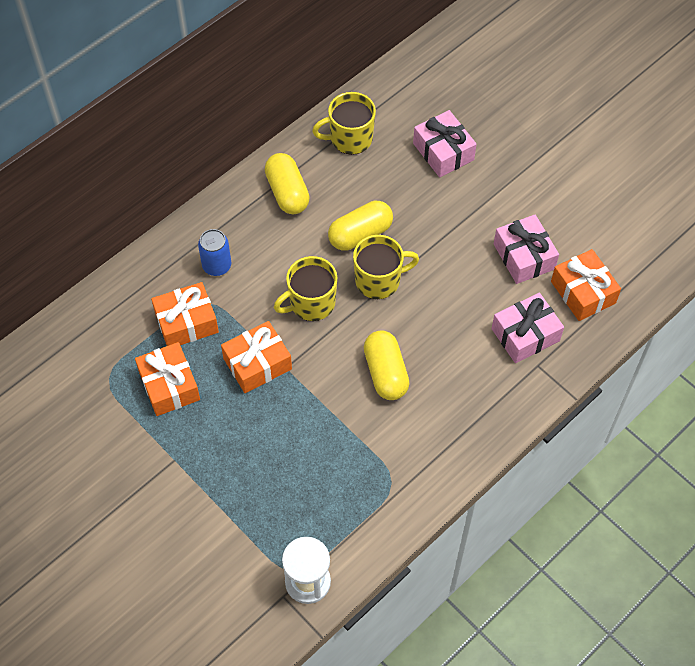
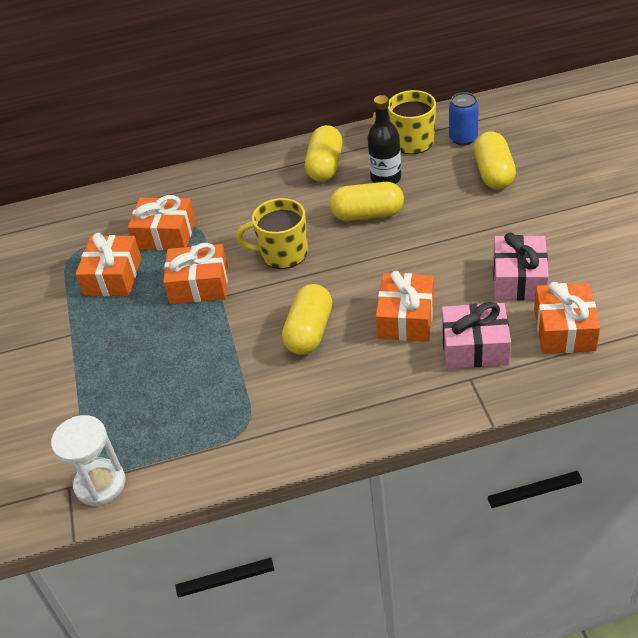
camera: 35 degrees right, 15 degrees down
(217, 266) = (223, 201): blue can -> blue can (463, 138)
(352, 188) = (386, 178): none -> black bottle
(379, 280) = (358, 255): yellow mug -> none
(443, 152) = (493, 173): pink gift -> yellow capsule
(456, 329) = (406, 318): none -> orange gift

